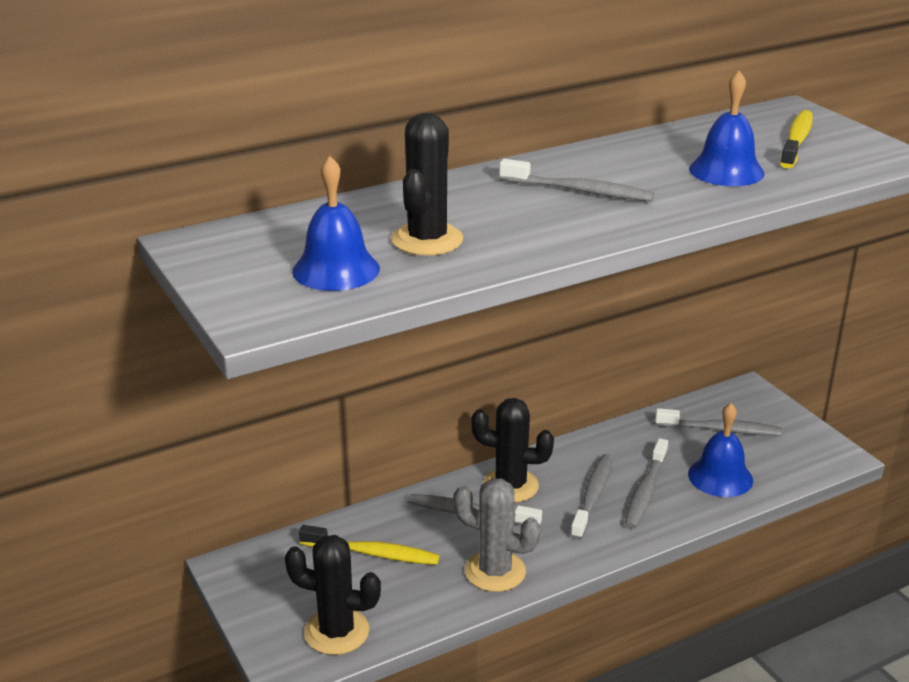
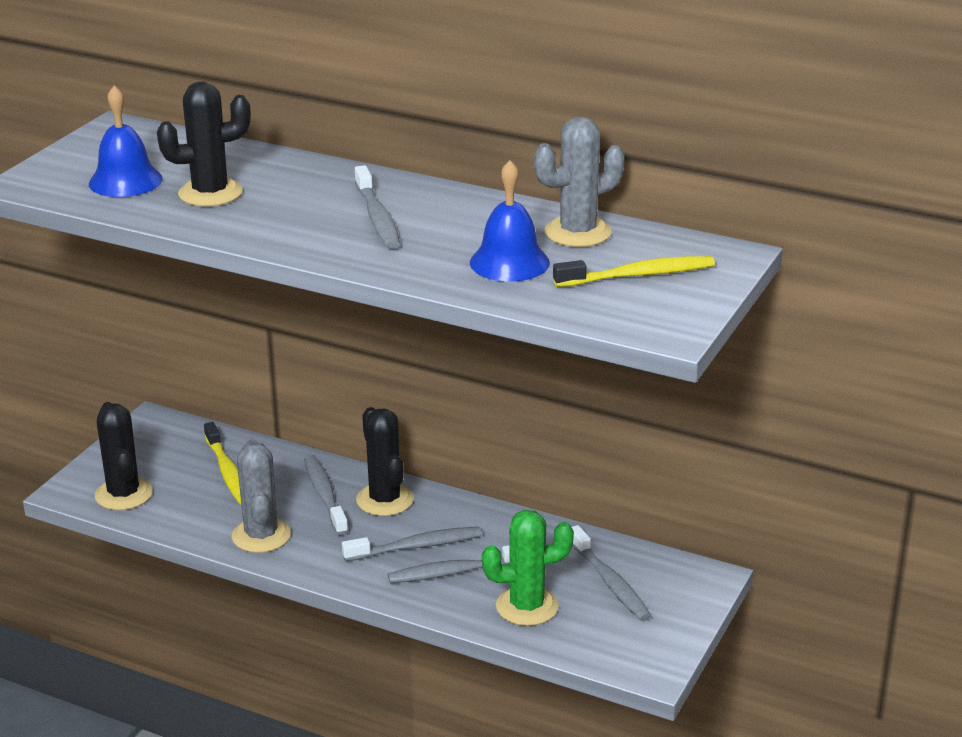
camera: 55 degrees right, 0 degrees up
(699, 137) = (578, 232): none -> grey cactus
(720, 477) = (527, 606): blue bell -> green cactus

